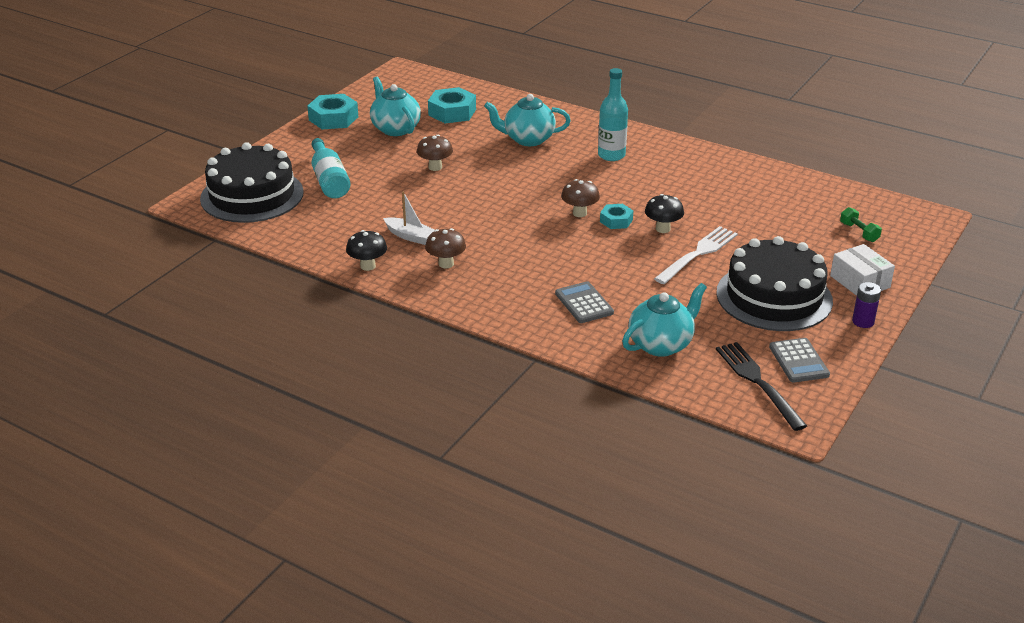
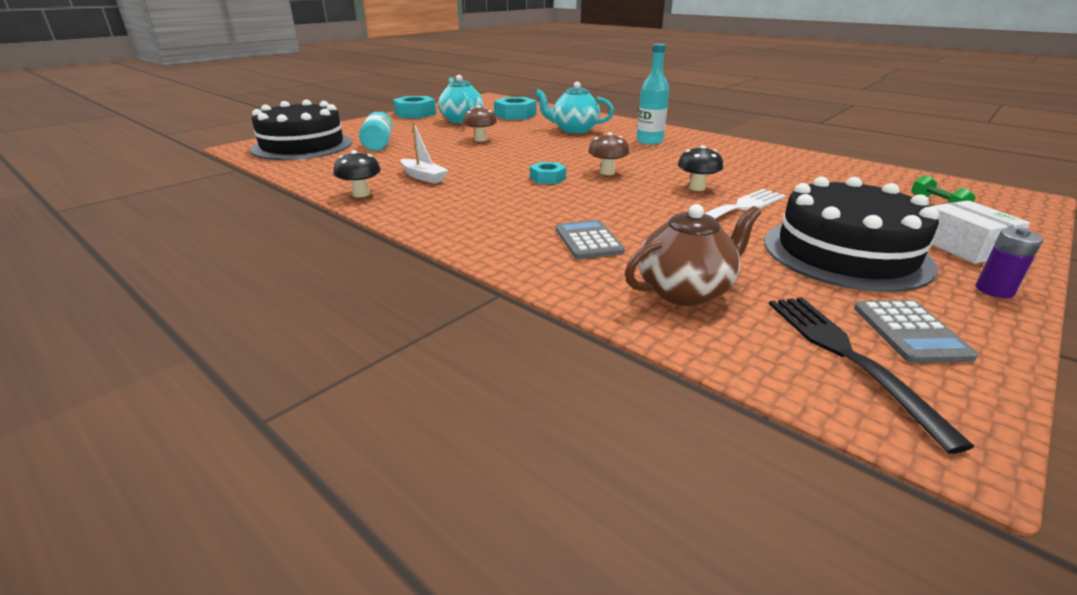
camera: 10 degrees right, 5 degrees down
(446, 264) = (445, 198): brown mushroom -> none
(616, 221) = (645, 179): turquoise nut -> turquoise nut (547, 178)
(661, 344) = (686, 291): turquoise teapot -> brown teapot

